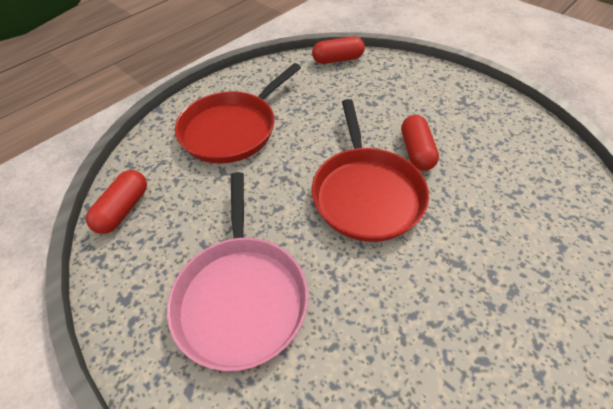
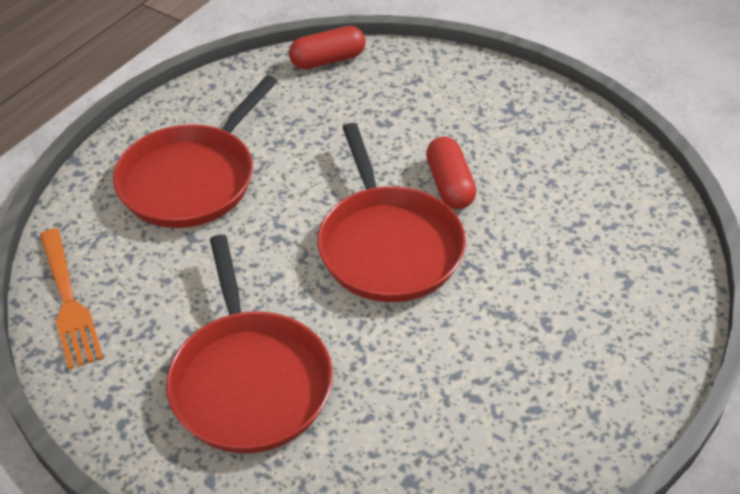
camera: 10 degrees left, 5 degrees down
(123, 209) = (68, 301): red capsule -> orange fork
(241, 296) = (250, 381): pink pan -> red pan

